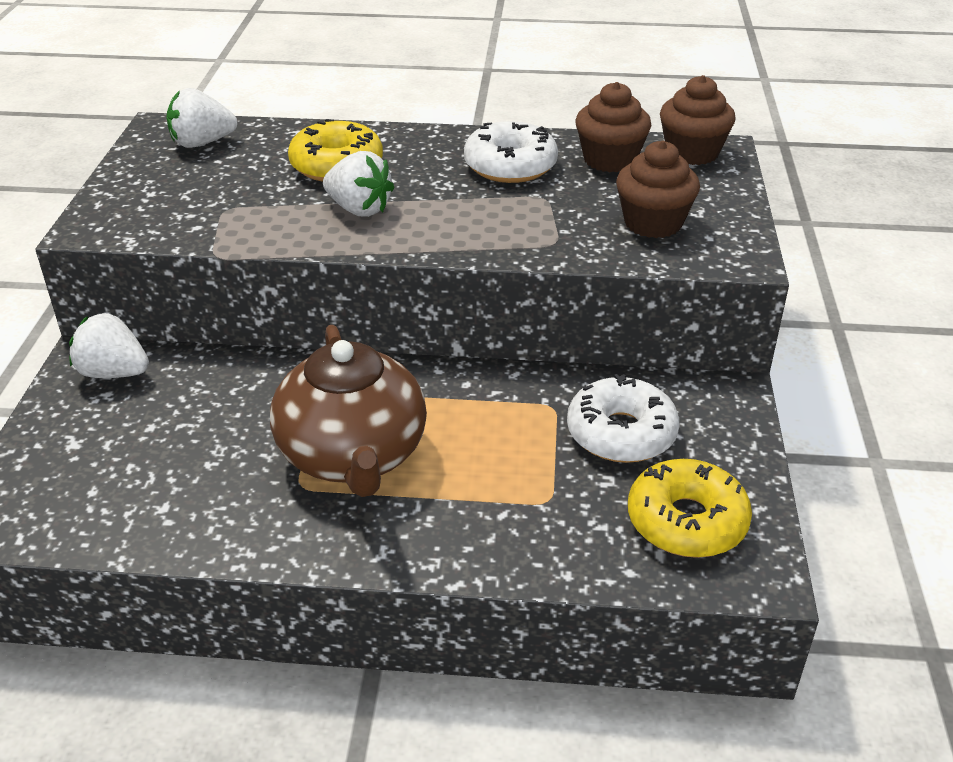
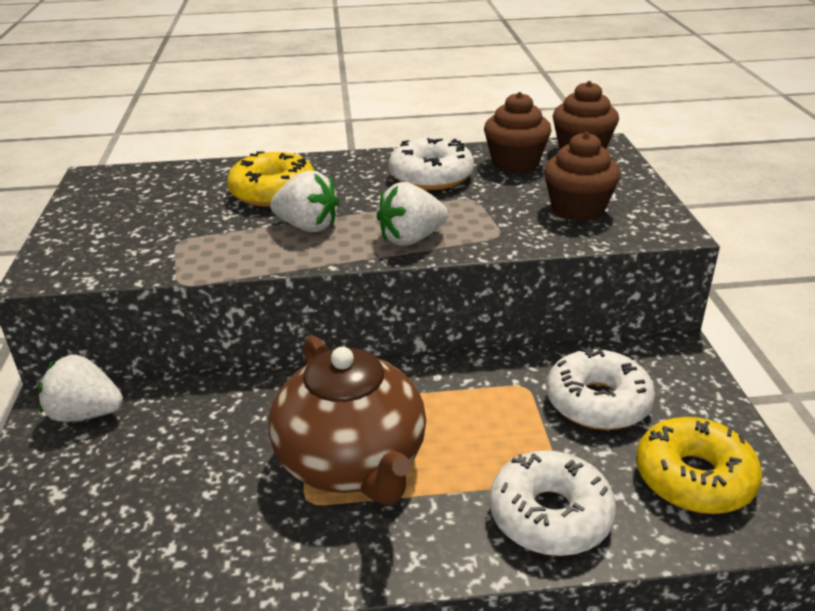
camera: 10 degrees left, 5 degrees down
(202, 143) = (139, 186): white strawberry -> white strawberry (411, 239)
(526, 534) = (550, 515): none -> white donut

